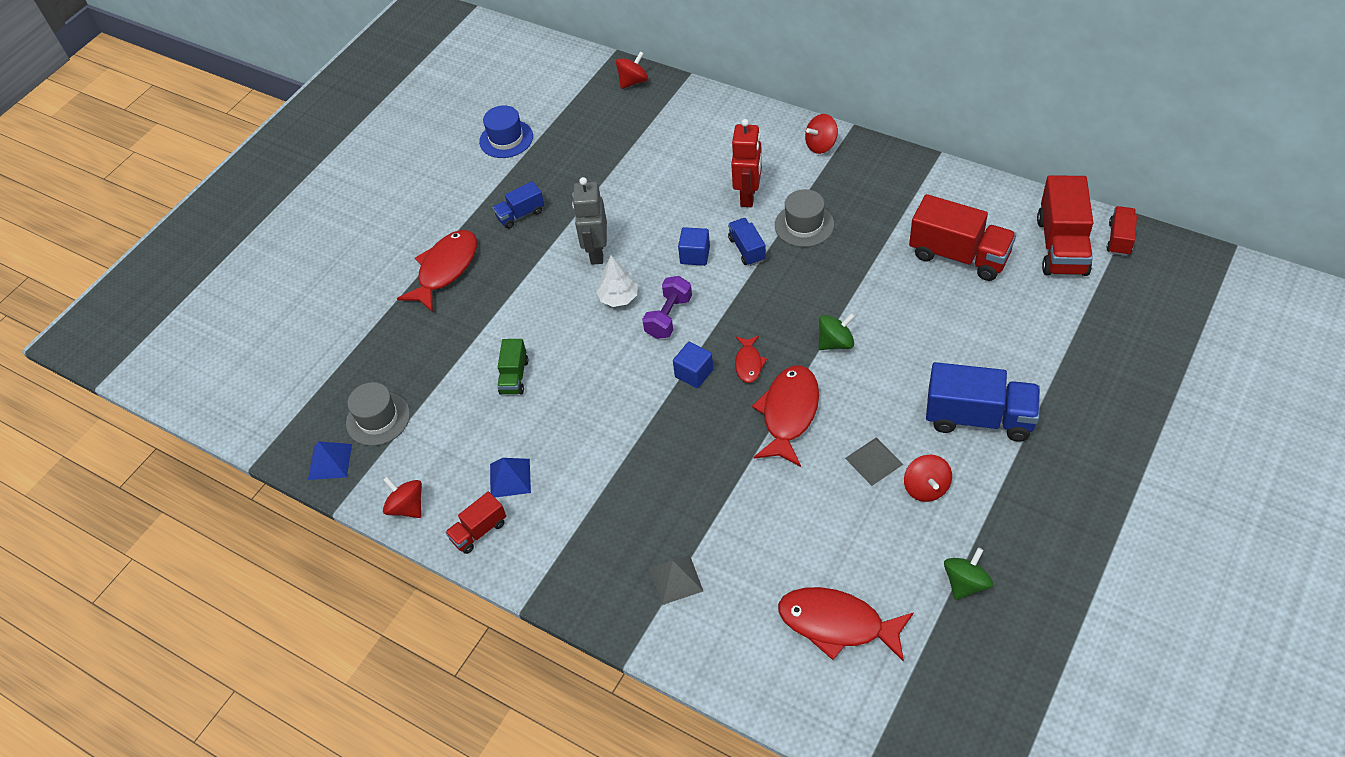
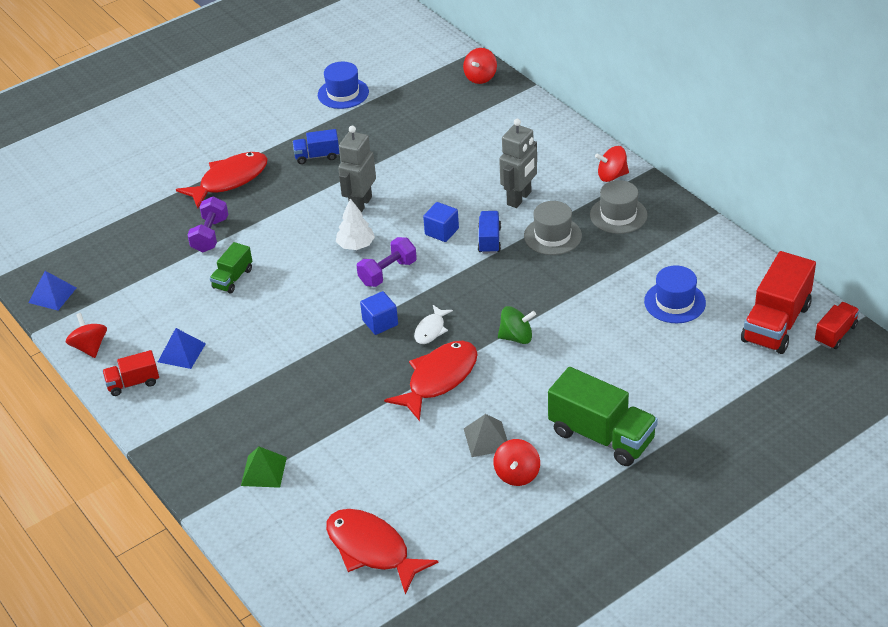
camera: 20 degrees right, 10 degrees down
(378, 419) = (107, 276): grey hat -> grey hat (618, 215)
(461, 336) = (210, 235): none -> purple dumbbell
(633, 81) = (480, 77): red spinning top -> red spinning top turned 135 degrees clockwise
(676, 579) = (264, 471): grey pyramid -> green pyramid
(748, 196) = (519, 198): red robot -> grey robot
(748, 363) = (431, 330): red fish -> white fish
(959, 256) = (674, 302): red truck -> blue hat
(965, 583) = (500, 557): green spinning top -> none
(978, 418) = (601, 436): blue truck -> green truck

